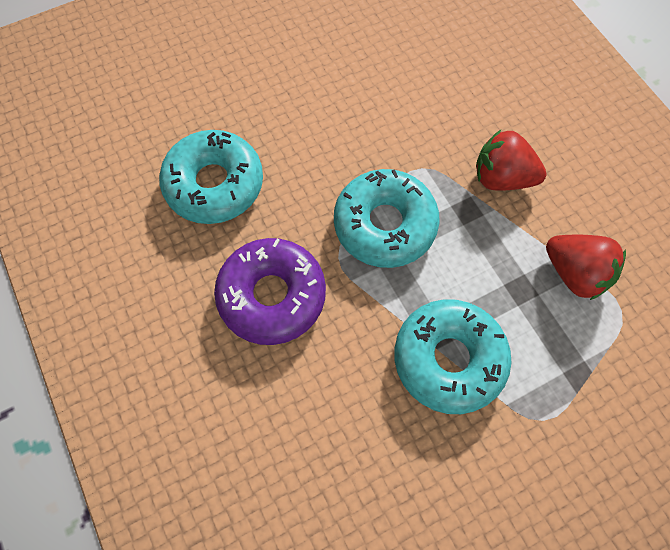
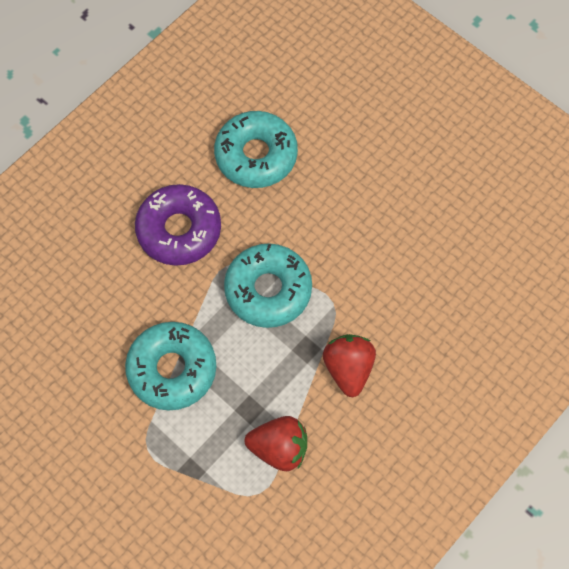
camera: 70 degrees right, 0 degrees up
(574, 273) = (279, 448): red strawberry -> red strawberry turned 105 degrees counterclockwise

